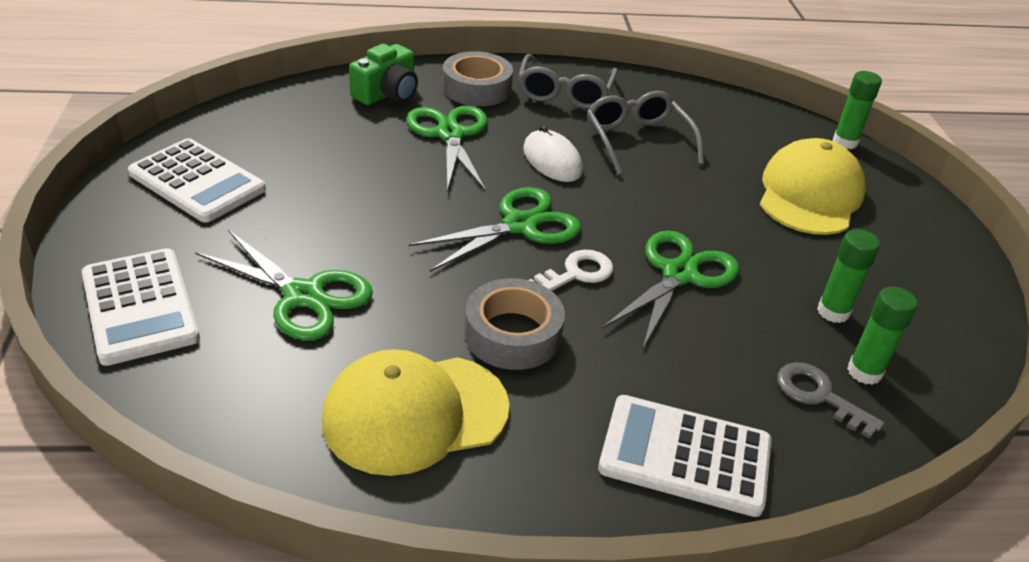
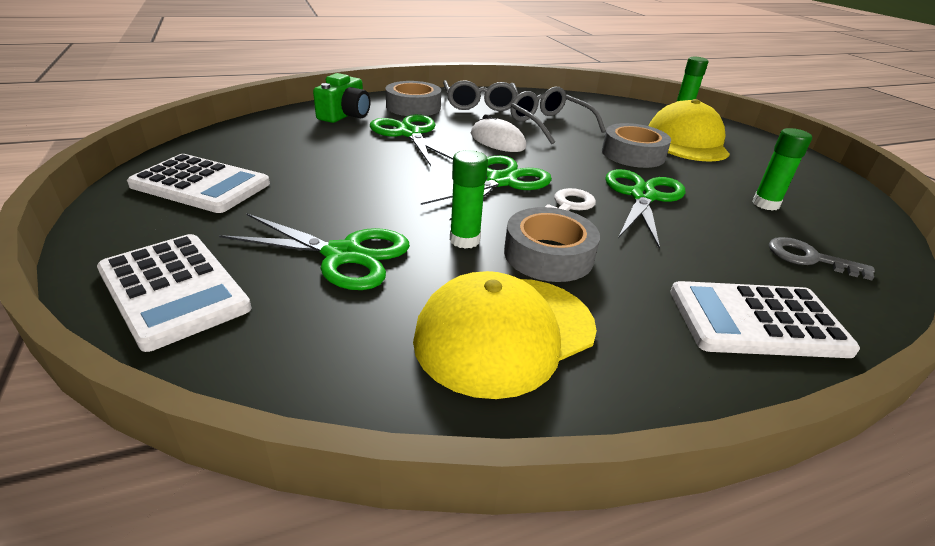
camera: 15 degrees left, 5 degrees down
(716, 206) = (633, 154): none -> grey tape
(864, 372) = (822, 237): green glue stick -> green glue stick (464, 240)

